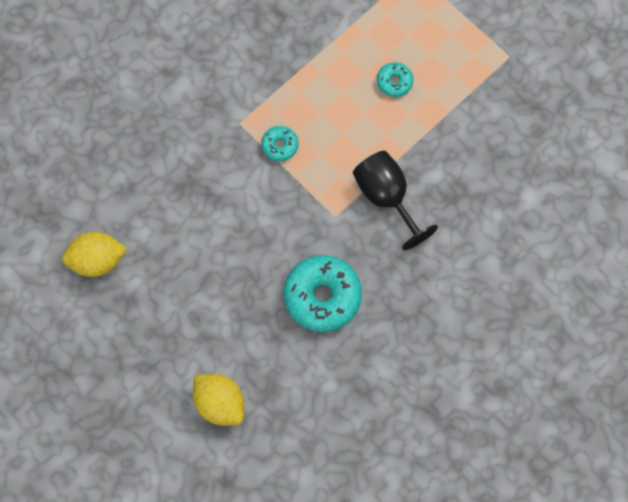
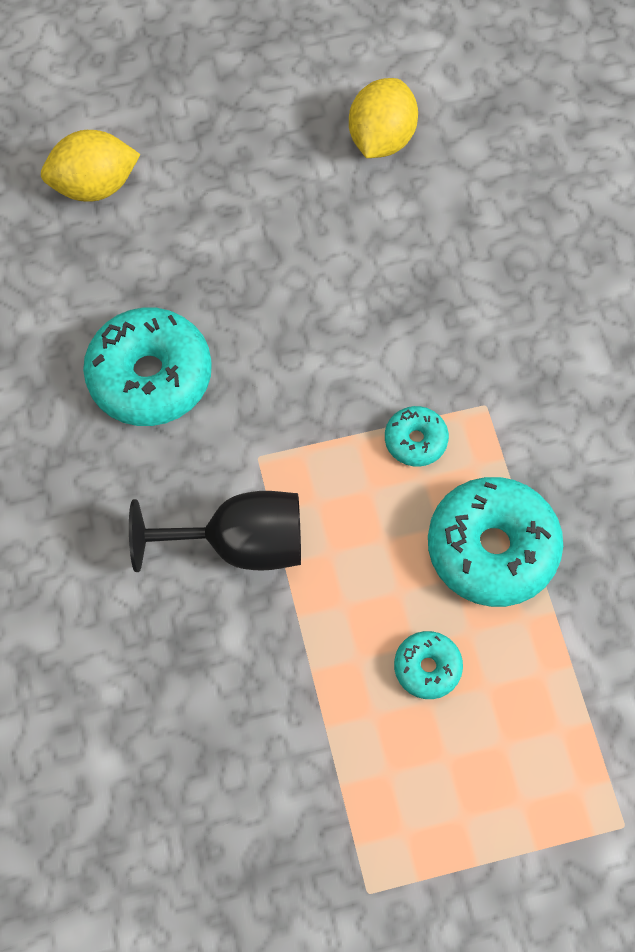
camera: 120 degrees right, 5 degrees down
(317, 83) = (492, 548): none -> turquoise donut

